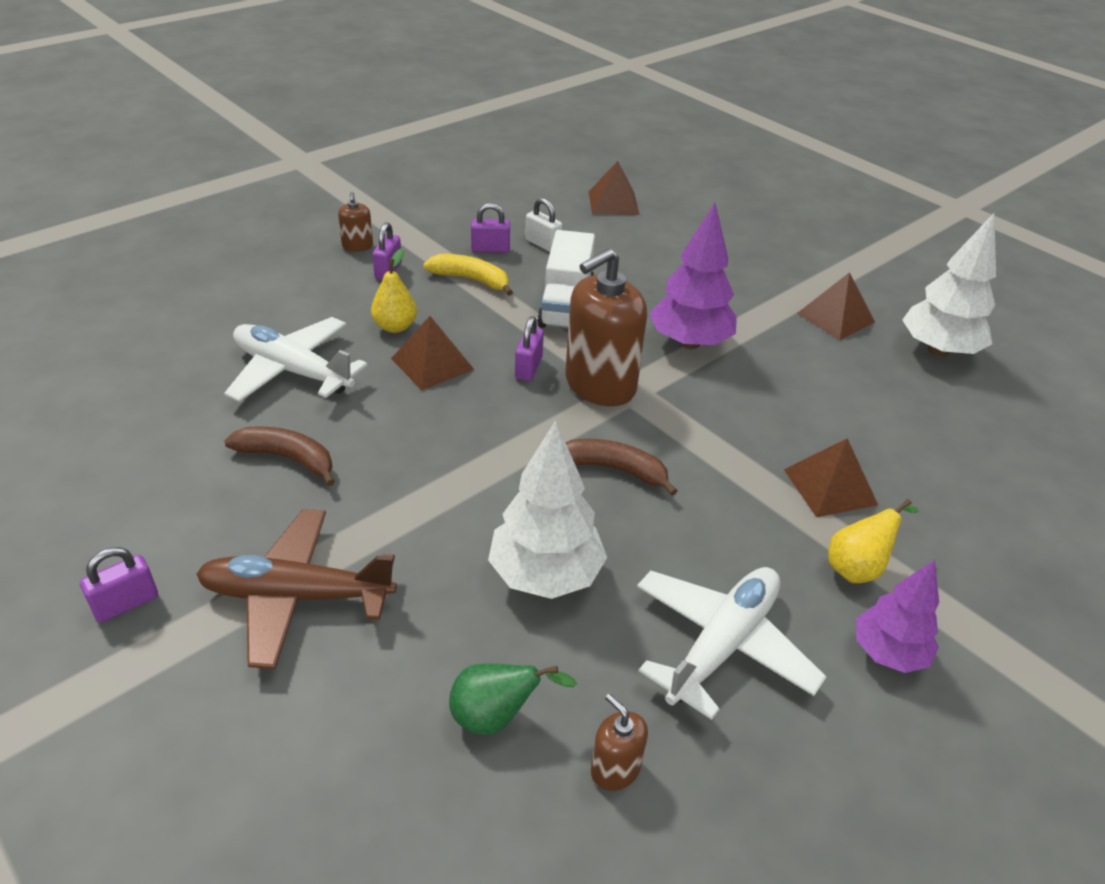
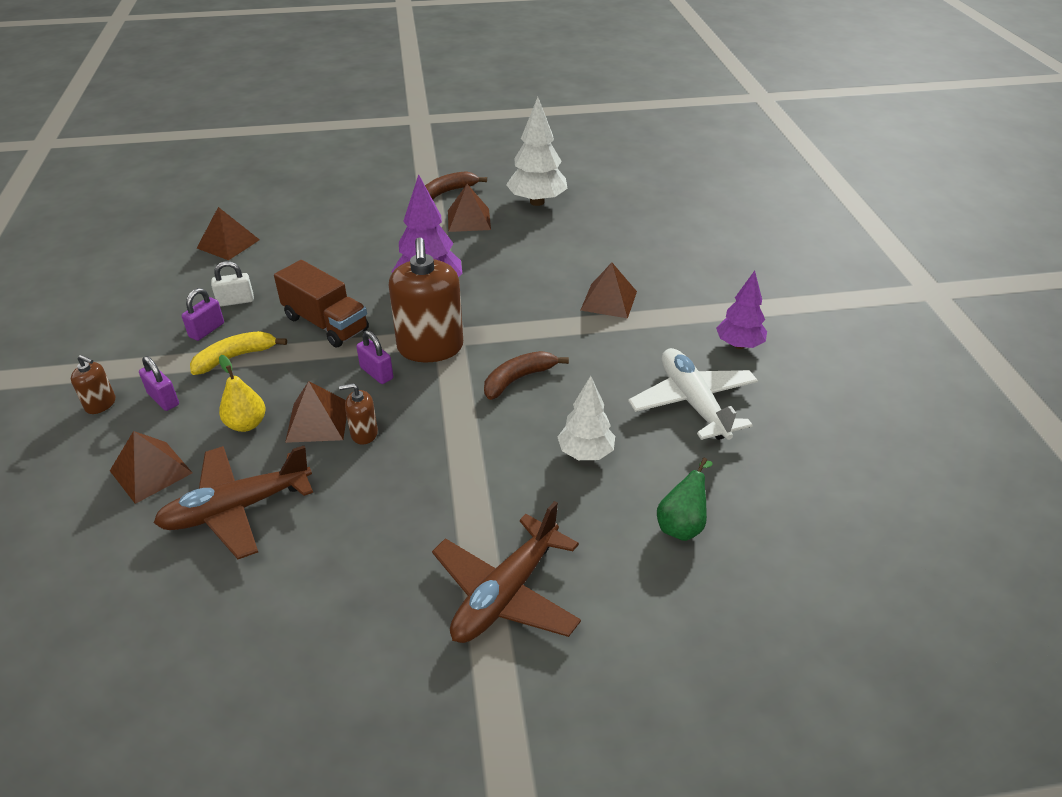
camera: 55 degrees left, 0 degrees up
(126, 603) = (431, 710): purple padlock -> none
(288, 458) = (348, 549): brown banana -> brown banana (448, 192)
(293, 371) = (237, 508): white plane -> brown plane
(303, 307) = (151, 471): none -> brown pyramid
(545, 576) = (586, 453): white tree -> white tree, size x0.66
(566, 305) = (326, 323): white truck -> brown truck
(615, 769) = (750, 487): brown soap dispenser -> brown soap dispenser (364, 433)
(857, 568) = (675, 324): yellow pear -> none

